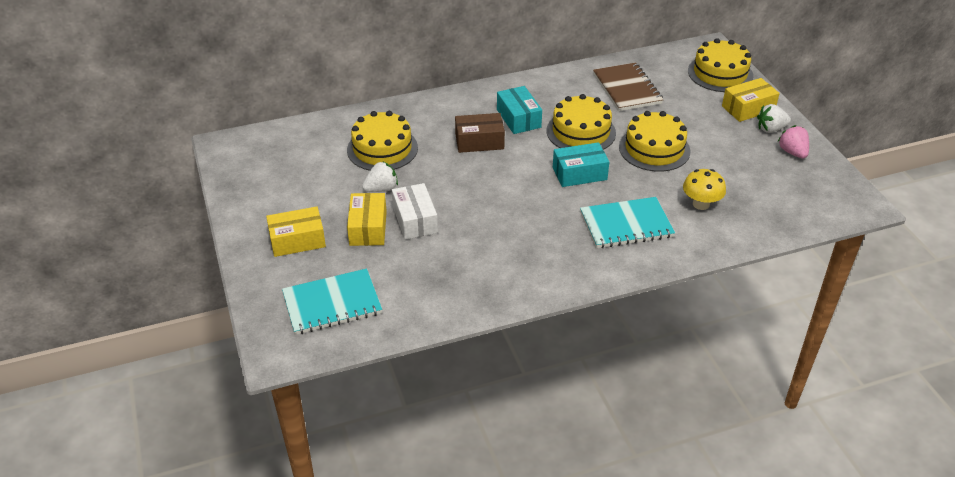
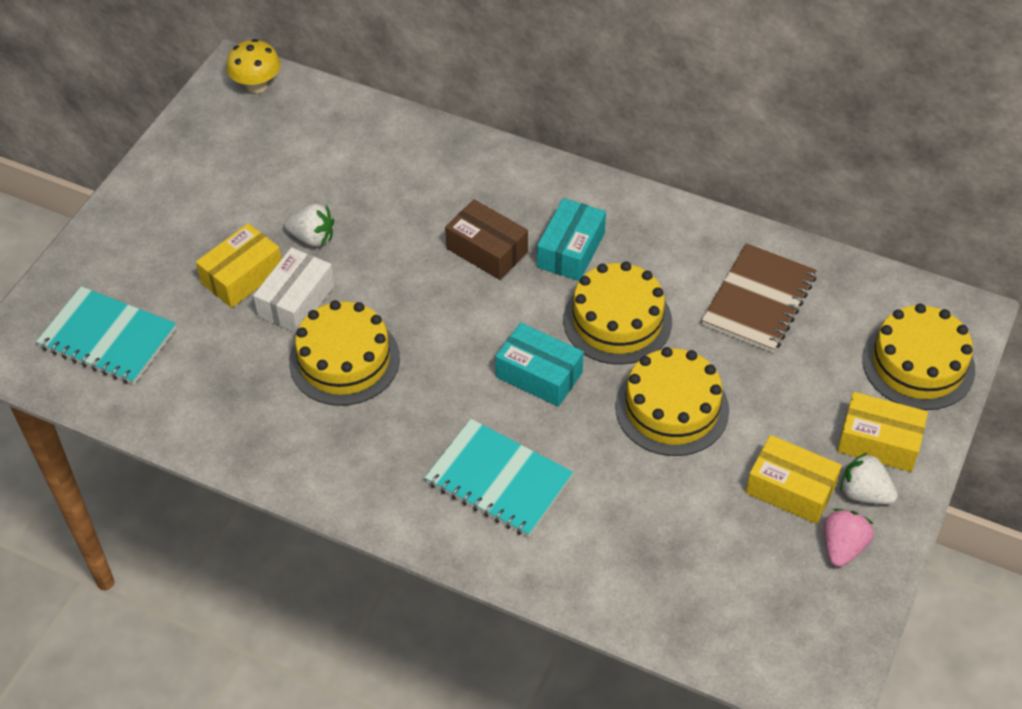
camera: 45 degrees right, 10 degrees up
(297, 240) = (164, 240): yellow box -> yellow box (790, 489)
(382, 149) = (376, 186): yellow cake -> yellow cake (344, 360)
(701, 204) = (621, 523): yellow mushroom -> yellow mushroom (257, 85)

